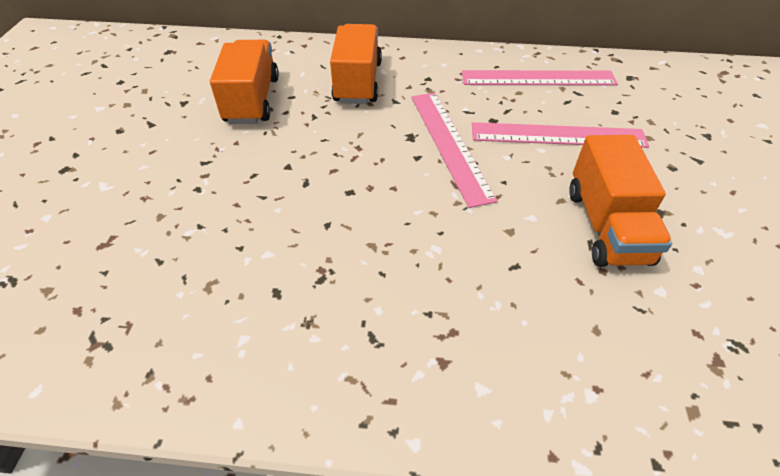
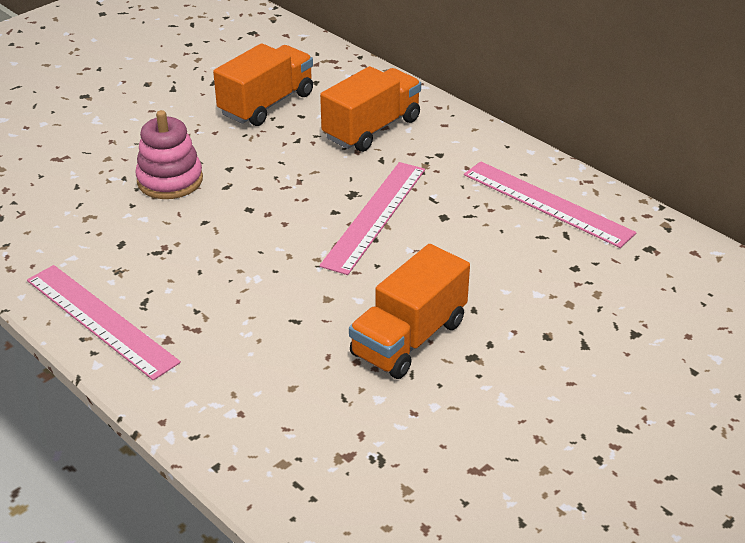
camera: 40 degrees right, 10 degrees down
(248, 204) = (170, 180): none -> pink stacking toy
(558, 135) = (482, 257): pink ruler -> pink ruler (101, 320)

